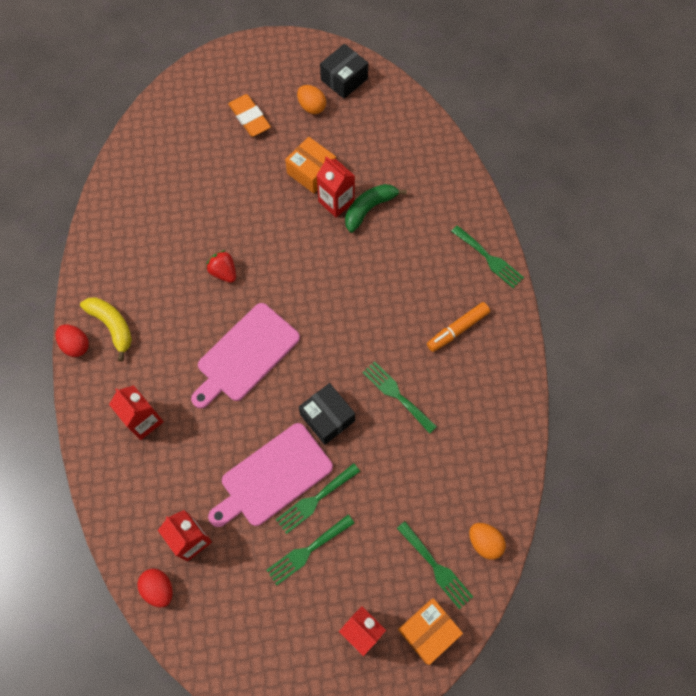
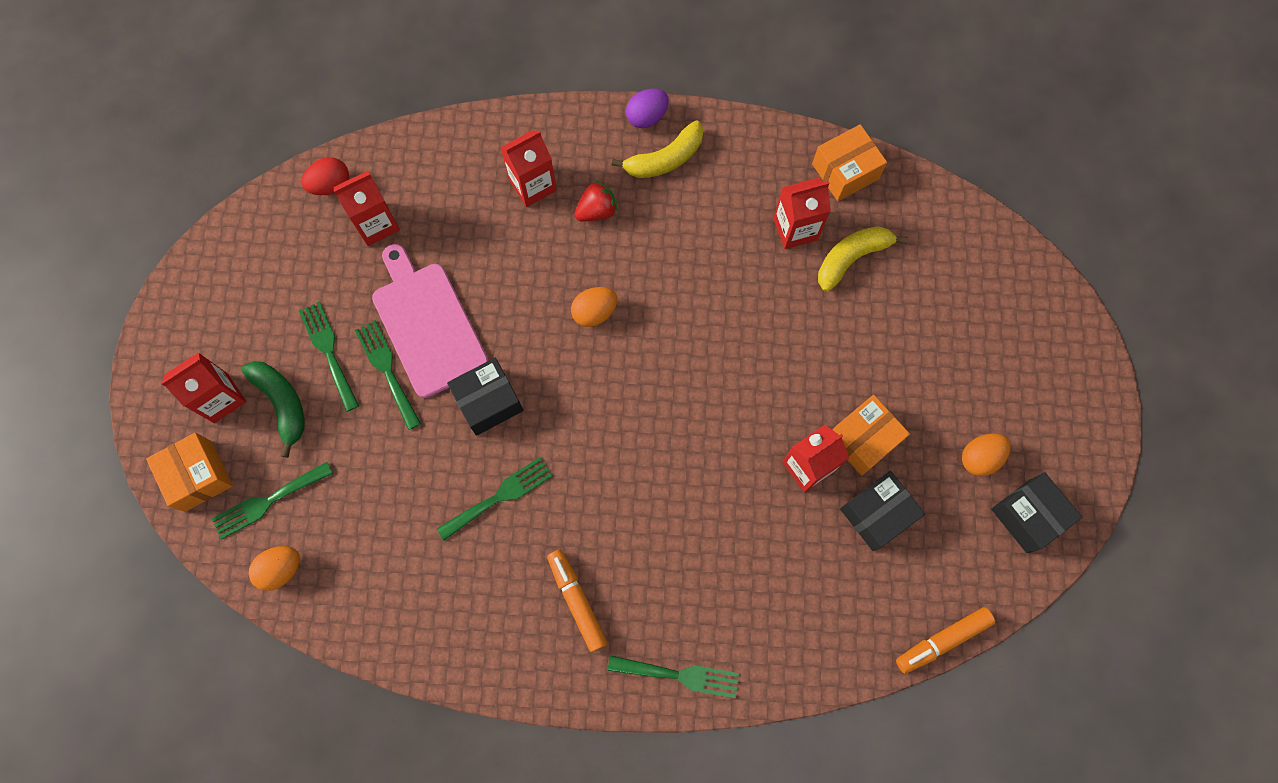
camera: 100 degrees right, 5 degrees up
(76, 345) = (647, 117): red egg -> purple egg
(113, 203) = (845, 171): none -> orange box
(162, 230) = (795, 229): none -> red carton
(181, 192) = (851, 258): none -> yellow banana
(224, 272) = (719, 300): red strawberry -> red strawberry (596, 211)
(245, 355) = (594, 312): pink cutting board -> orange egg
(249, 118) = (968, 364): orange eraser -> none
(360, 159) = (877, 514): none -> black box
(369, 209) = (789, 512): green banana -> green banana (282, 404)
(431, 117) = (942, 640): none -> orange marker
(489, 259) = (680, 675): green fork -> green fork turned 135 degrees counterclockwise

